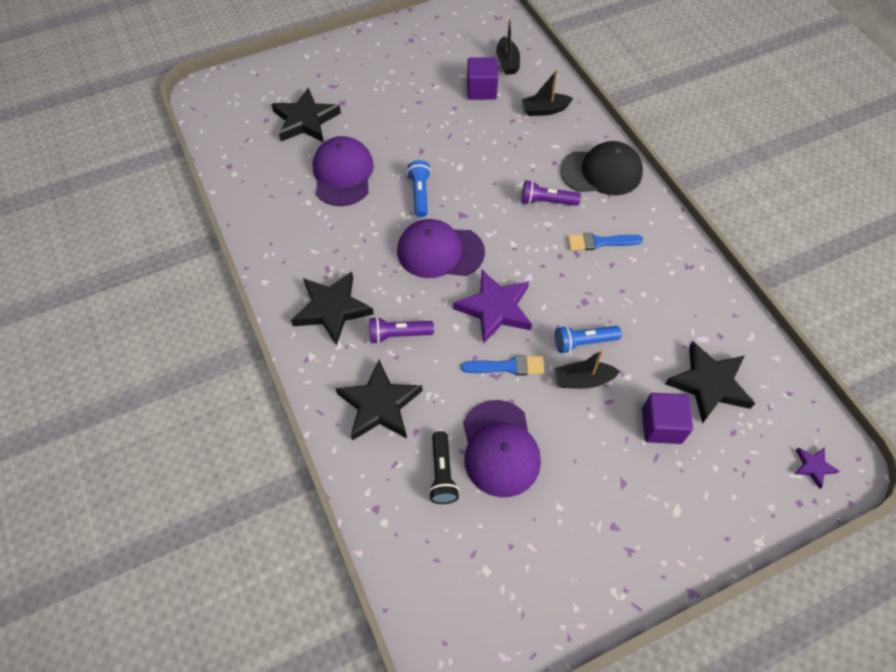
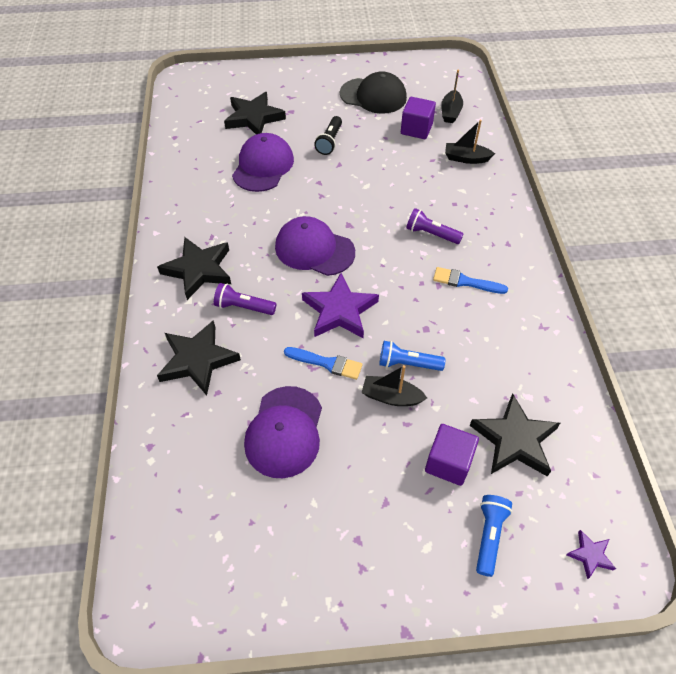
camera: 20 degrees right, 5 degrees down
(419, 194) = (320, 198): blue flashlight -> blue flashlight (489, 535)
(442, 473) = (222, 436): black flashlight -> black flashlight (330, 142)
(601, 172) = (495, 222): black cap -> black cap (373, 96)

